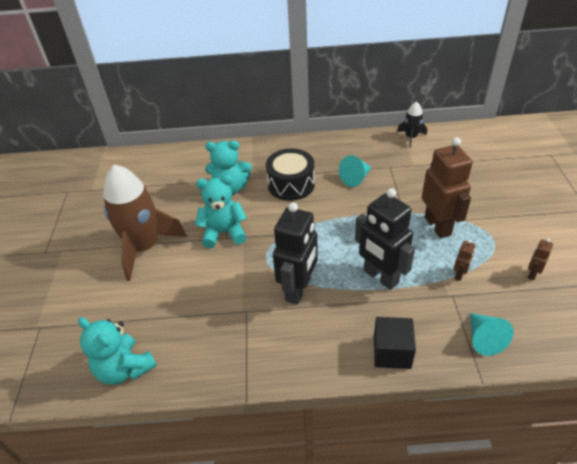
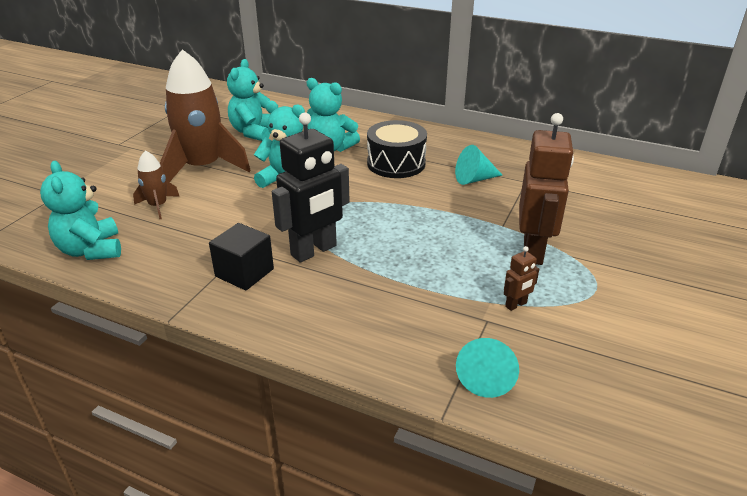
camera: 25 degrees right, 10 degrees down
(141, 301) = (158, 206): none -> brown rocket
(155, 195) = (253, 132): none -> turquoise teddy bear
(380, 277) = (415, 272): black robot -> none
(392, 352) = (360, 343): black cube -> black cube (244, 272)
(411, 137) = (579, 163): black rocket -> none
(532, 274) = (618, 339): brown robot -> none

